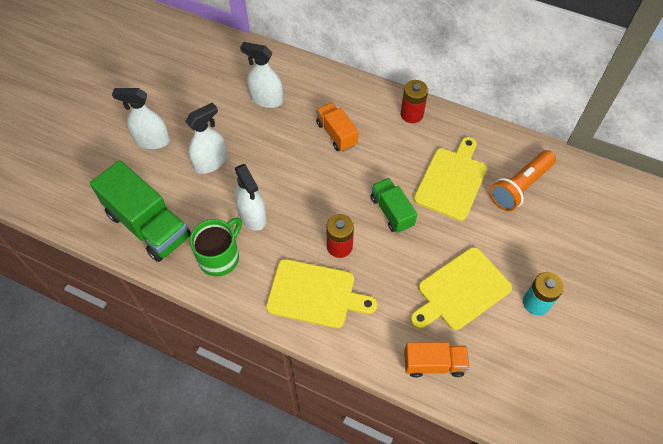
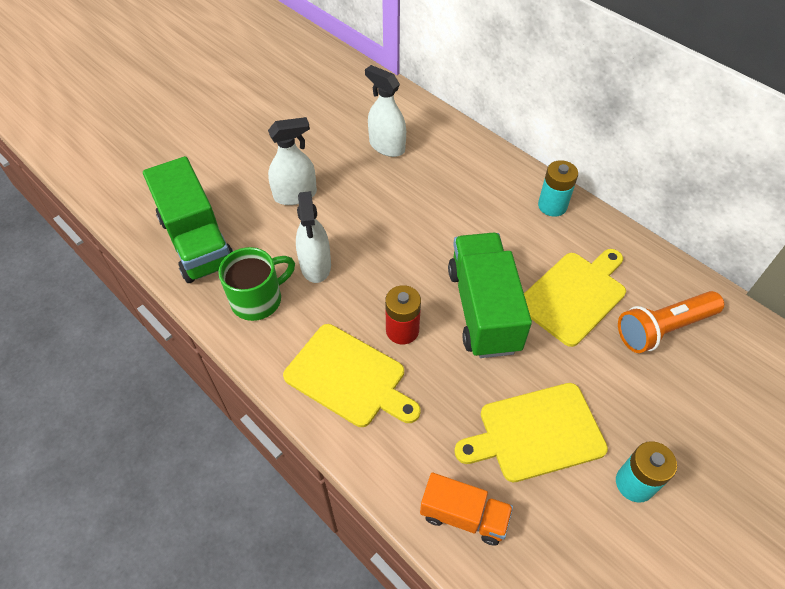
camera: 20 degrees right, 5 degrees down
(152, 140) = (243, 156): white spray bottle -> none
(336, 134) = (452, 203): orange truck -> none
(392, 212) = (483, 309): green truck -> green truck, size x1.75
(411, 114) = (552, 206): red battery -> turquoise battery

